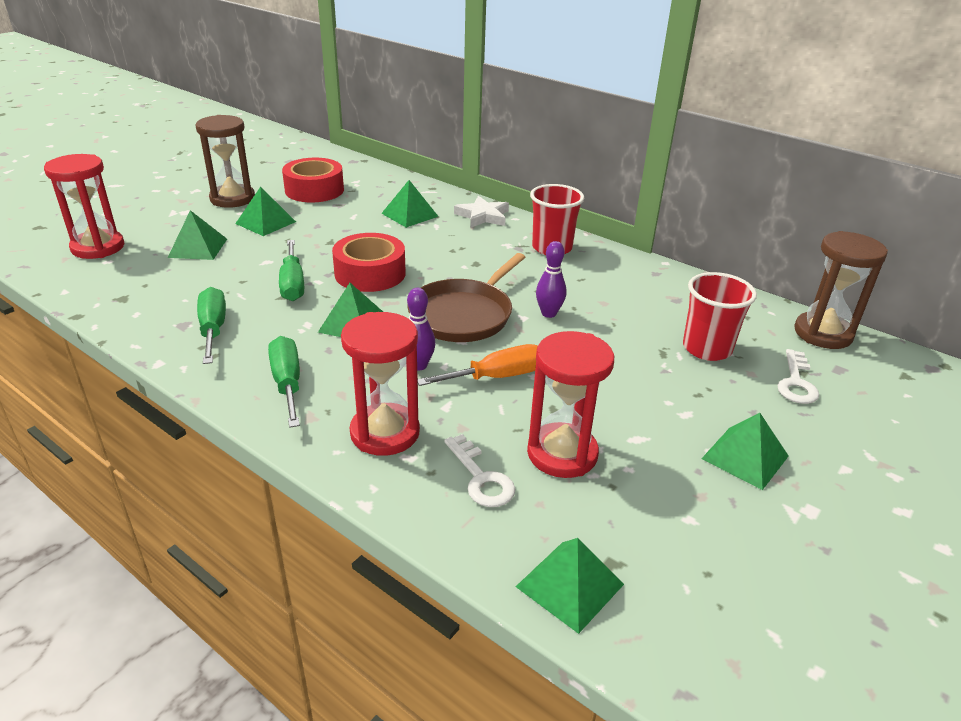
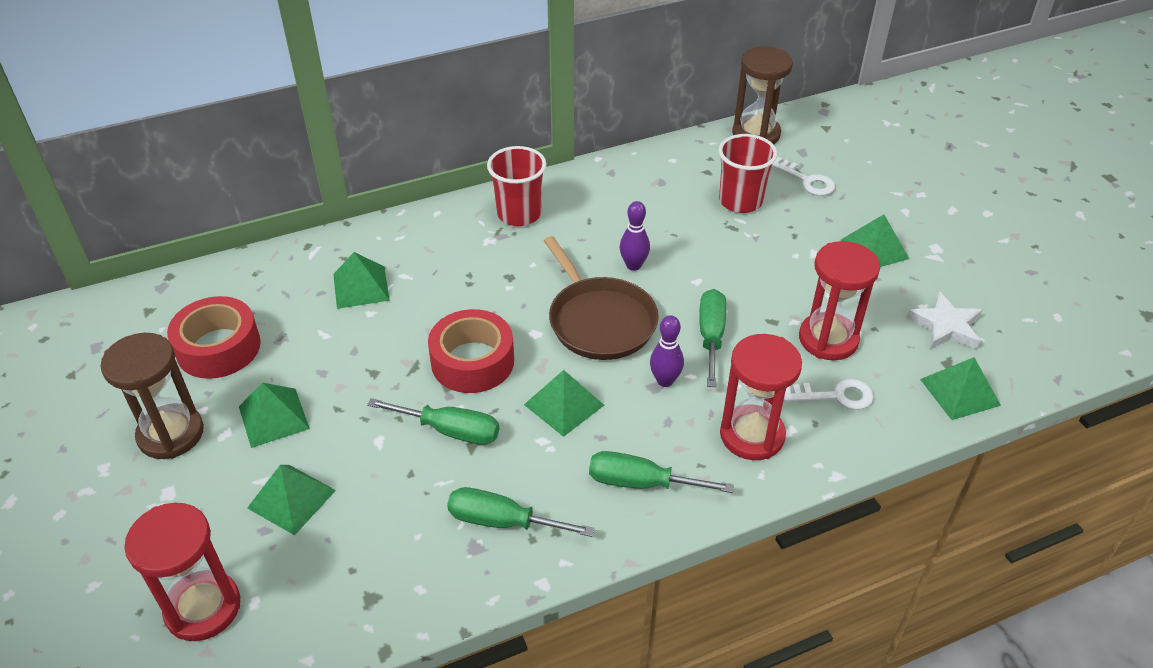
camera: 60 degrees left, 10 degrees up
(483, 216) = (412, 233): white star -> white star (945, 326)
(497, 377) = (711, 336): orange screwdriver -> green screwdriver

